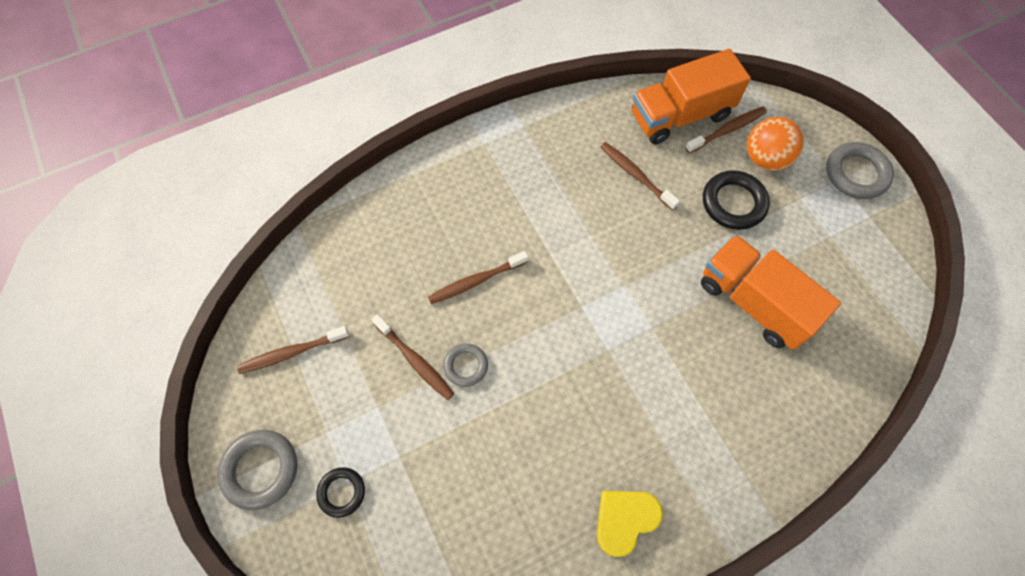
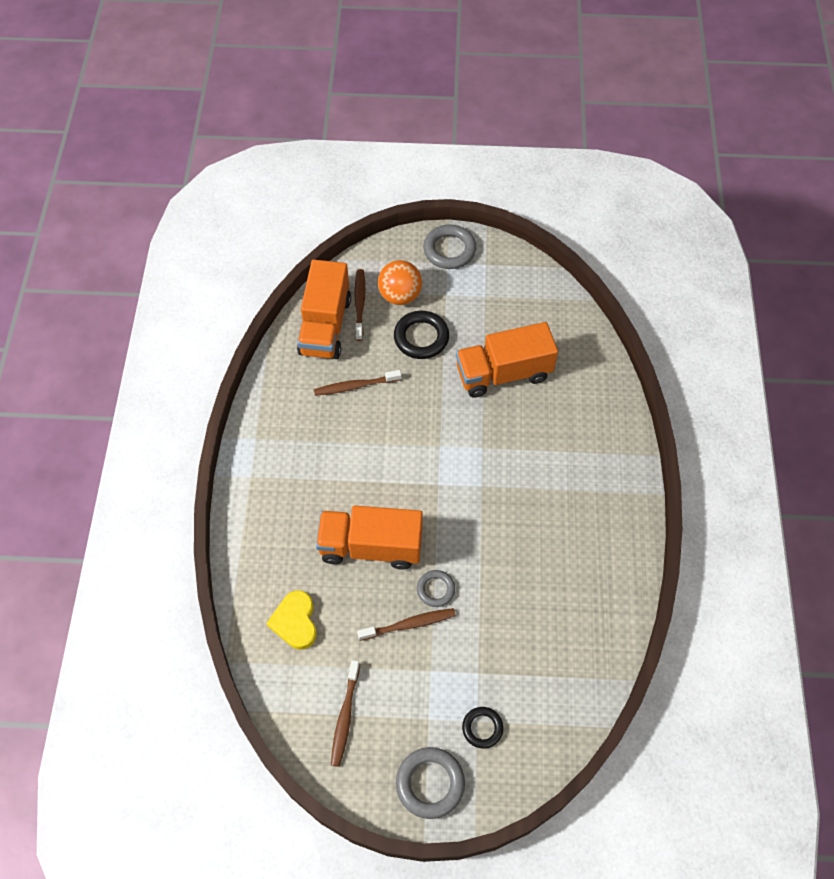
camera: 60 degrees left, 5 degrees down
(476, 281) = (371, 546): brown toothbrush -> orange truck
(624, 520) = (605, 544): yellow heart -> yellow heart (295, 621)

